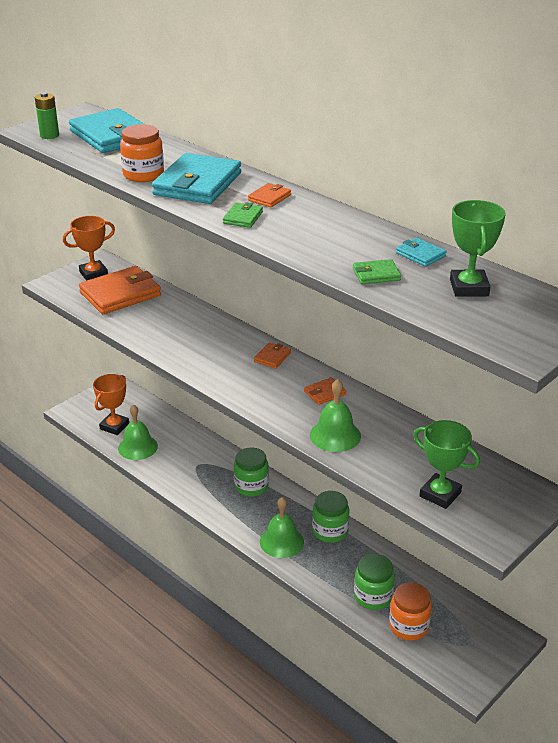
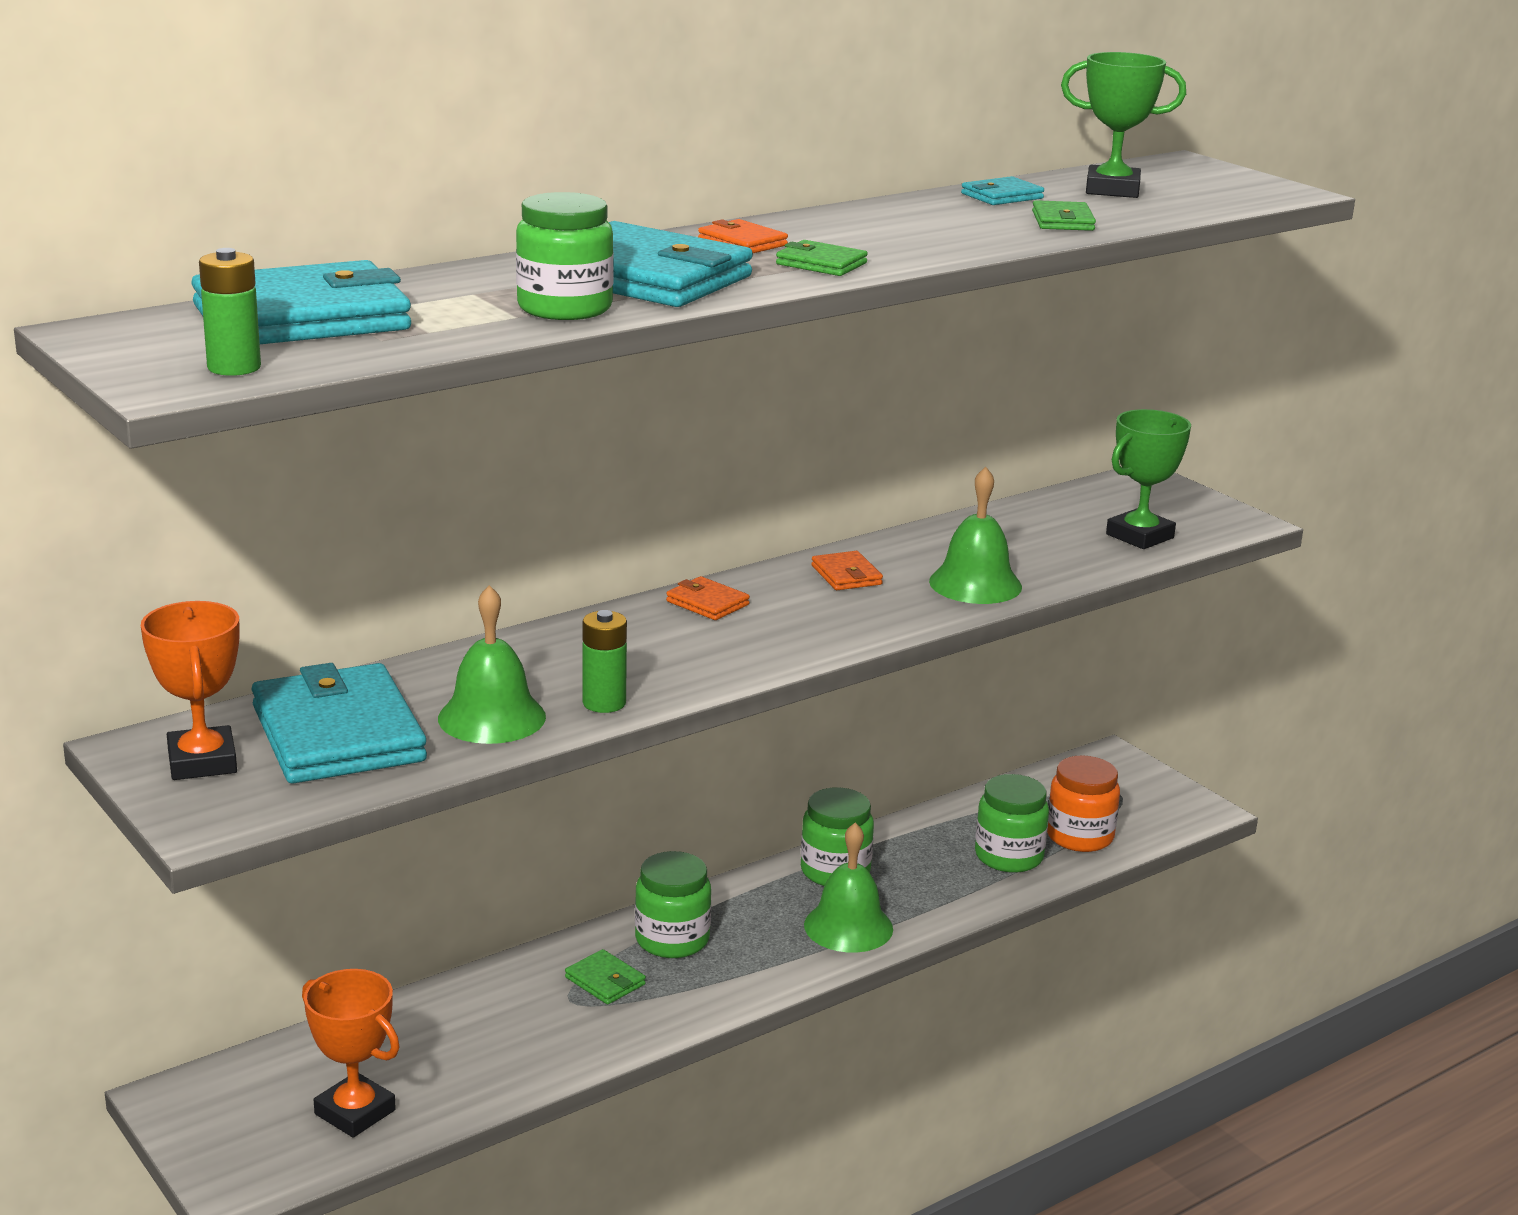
camera: 80 degrees left, 10 degrees down
(120, 294) = (338, 734): orange wallet -> turquoise wallet
(137, 447) = (460, 1081): green bell -> green bell (492, 717)
(143, 175) = (564, 308): orange jar -> green jar
(162, 345) = (604, 703): none -> green battery
(214, 472) = (605, 981): none -> green wallet

